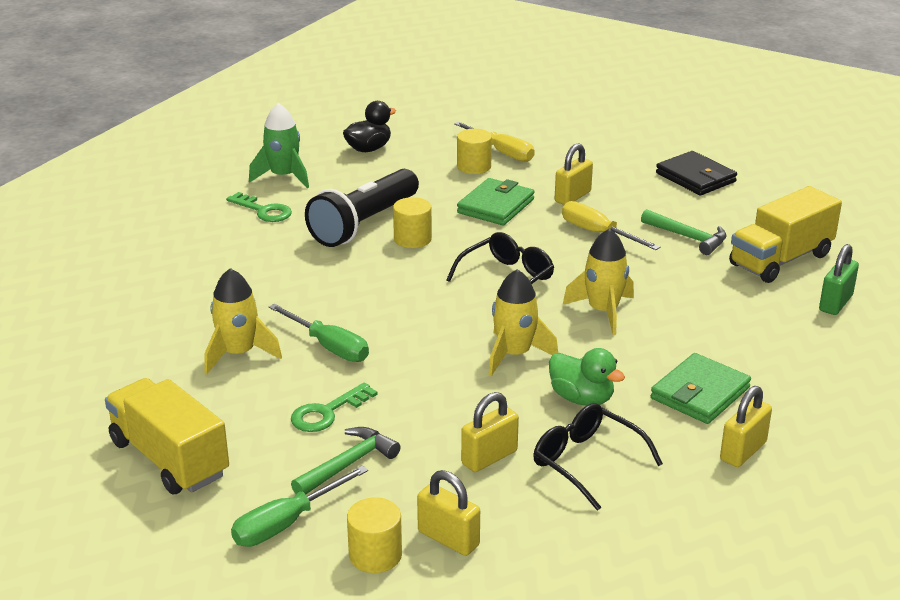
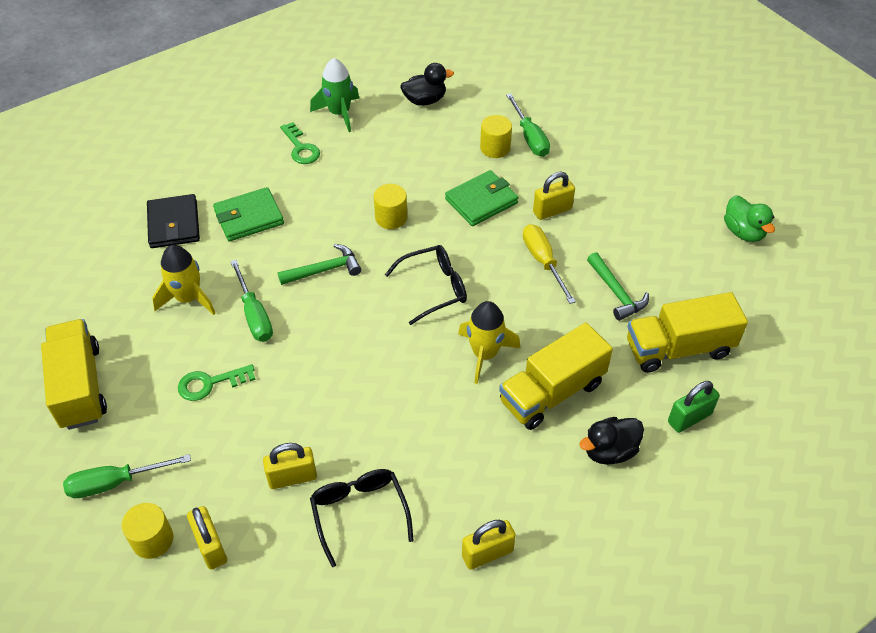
camera: 25 degrees right, 20 degrees up
(348, 464) = (191, 442): green hammer -> green hammer (324, 270)
(364, 224) = (365, 187): black flashlight -> none
(502, 152) = (530, 137): yellow screwdriver -> green screwdriver
(514, 355) = (383, 376): yellow rocket -> none
(581, 398) = (402, 444): green duck -> green duck (743, 232)
(694, 320) = (552, 392): none -> yellow truck
(695, 177) = (675, 221): black wallet -> black wallet (174, 224)
(700, 393) = (498, 476): green wallet -> green wallet (249, 217)
(786, 345) = (609, 451): none -> black duck

